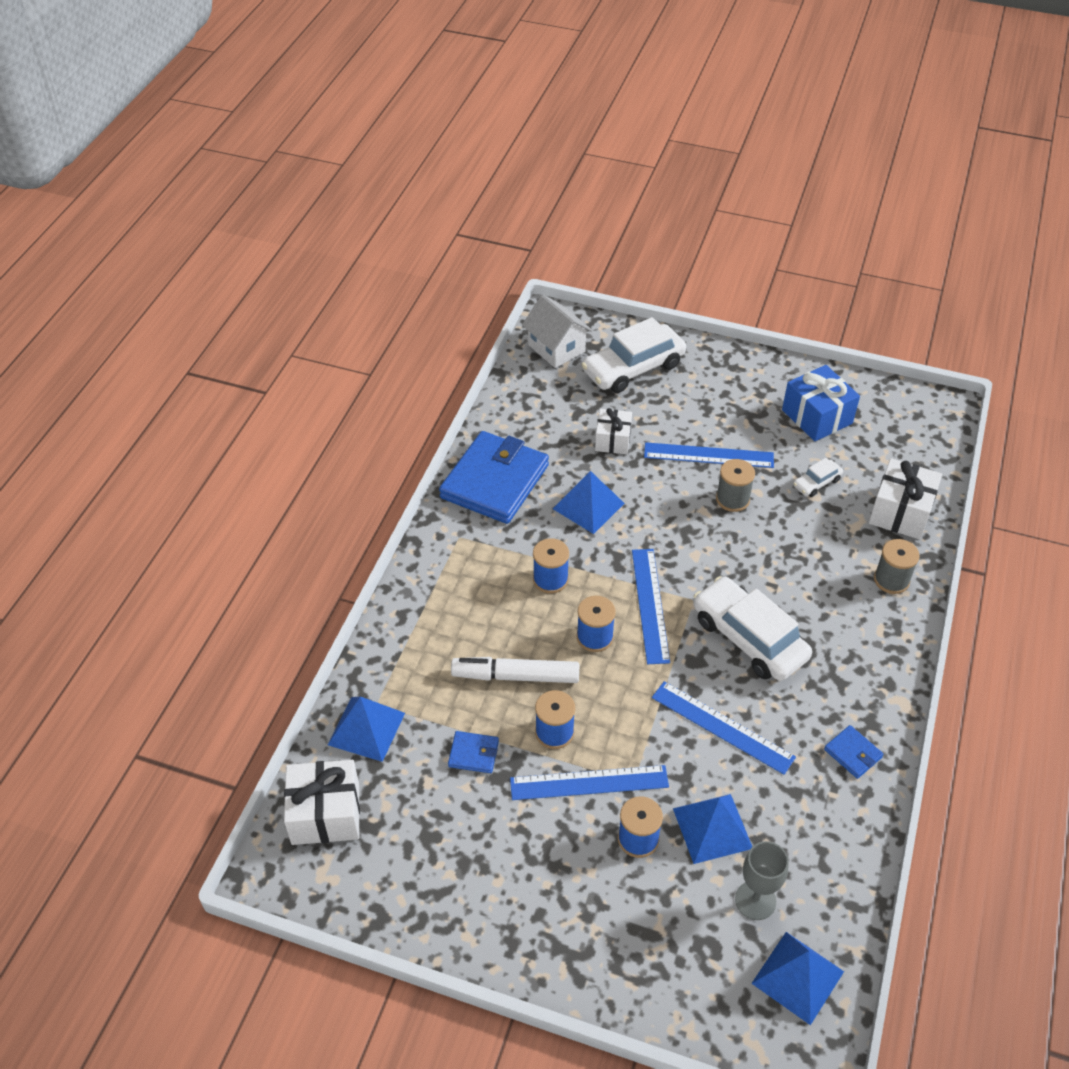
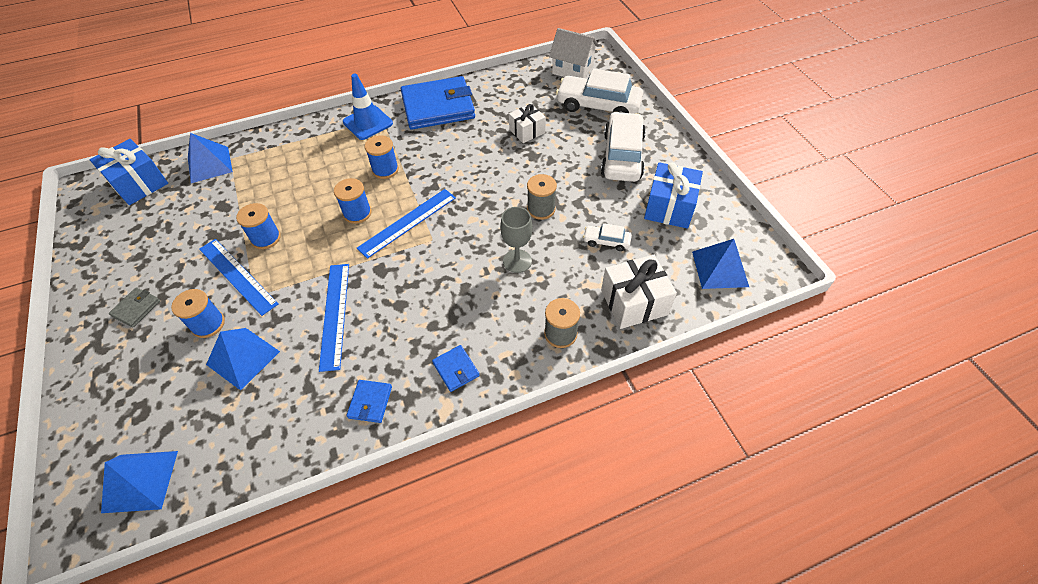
camera: 50 degrees right, 5 degrees up
(325, 814) = (139, 183): white gift -> blue gift
(454, 552) = (368, 123): none -> blue traffic cone
(473, 754) = (223, 214): blue wallet -> blue wallet (456, 369)
(516, 676) = (296, 198): white marker -> none
(552, 896) = (136, 308): none -> grey wallet
(556, 348) = (572, 70): white house -> white house turned 75 degrees counterclockwise
(588, 506) = (461, 152): blue pyramid -> blue pyramid (720, 269)
(708, 455) = (566, 177): blue ruler -> none
(749, 638) = (426, 285): white car -> white car (622, 156)
(755, 900) = (195, 417): grey goblet -> grey goblet (517, 261)

